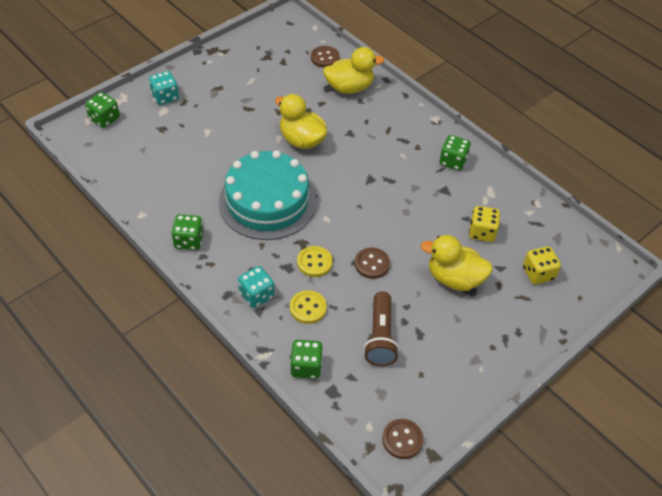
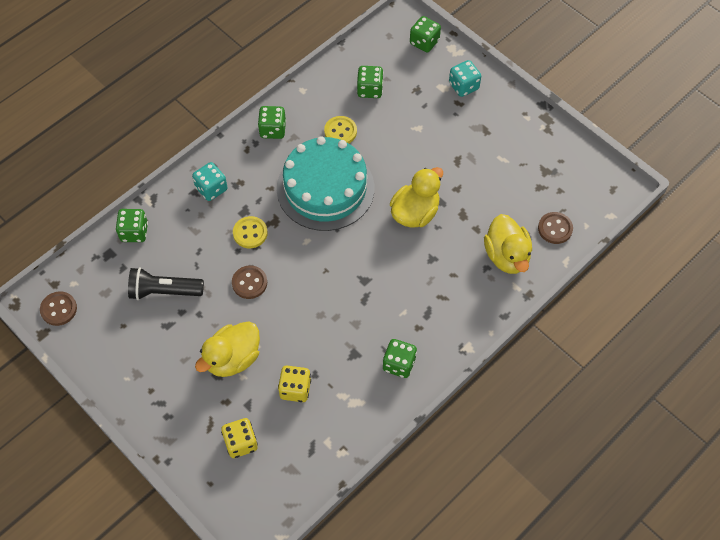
camera: 90 degrees right, 10 degrees up
(154, 162) = (370, 89): none -> green dice
(308, 308) = (197, 230): yellow button -> yellow button (340, 131)
(380, 337) = (164, 291): brown flashlight -> black flashlight
(454, 278) = (233, 358): yellow duck -> yellow duck turned 150 degrees counterclockwise

